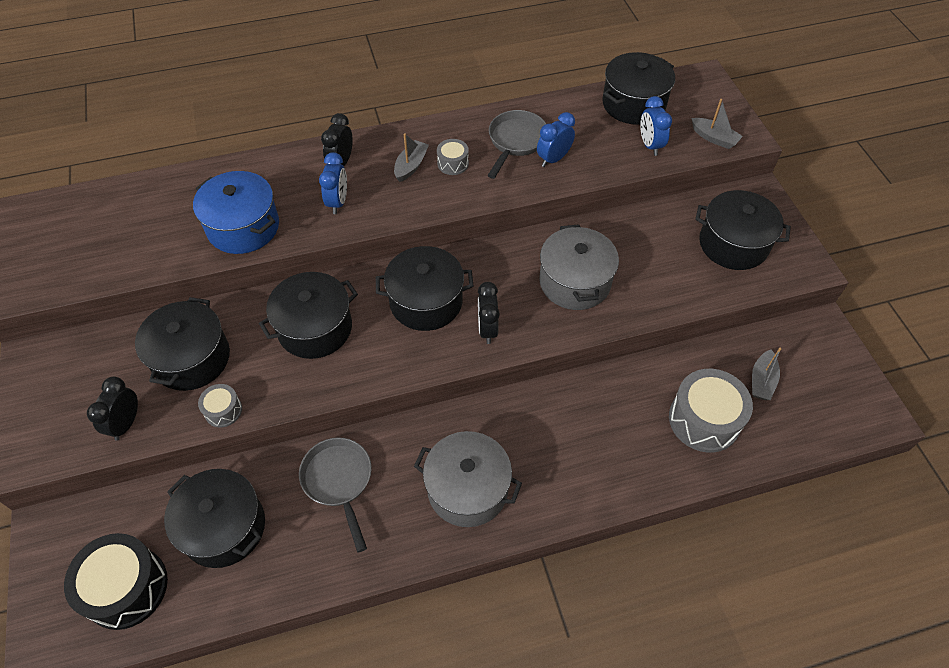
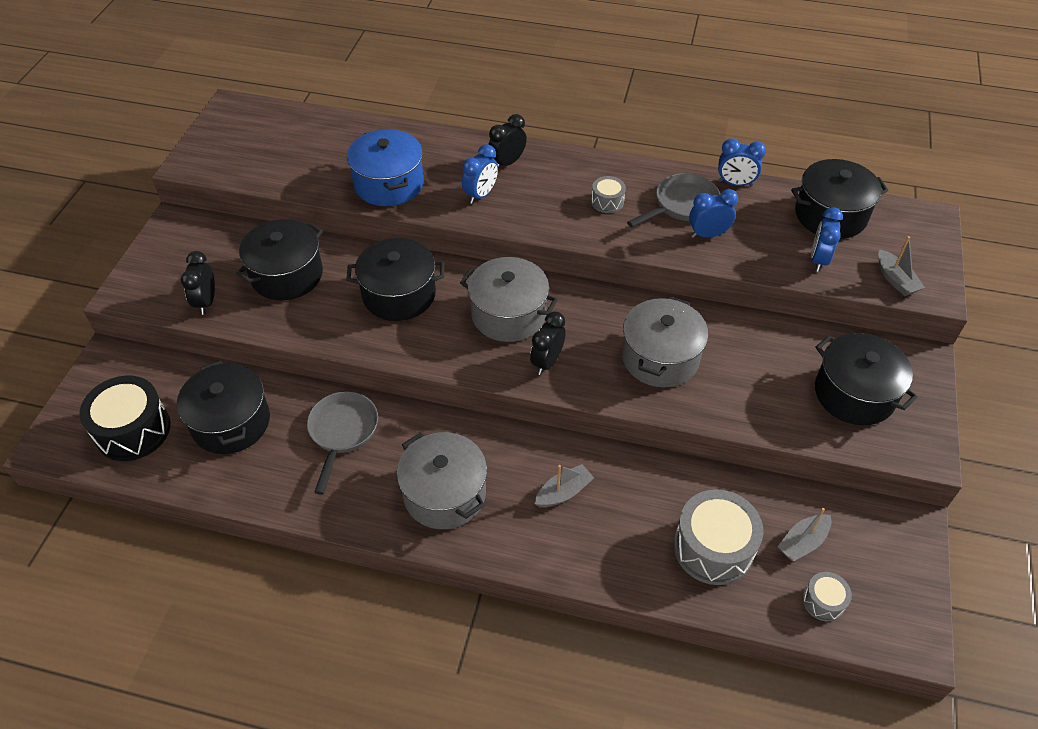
camera: 30 degrees right, 5 degrees down
(126, 423) = (206, 302): black clock -> black clock turned 45 degrees counterclockwise
(223, 410) = (283, 326): grey drum -> grey drum (823, 601)
(411, 166) = (567, 189): grey boat -> grey boat (563, 492)
(426, 301) = (508, 314): black pot -> grey pot
(545, 106) = (735, 183): none -> blue clock

